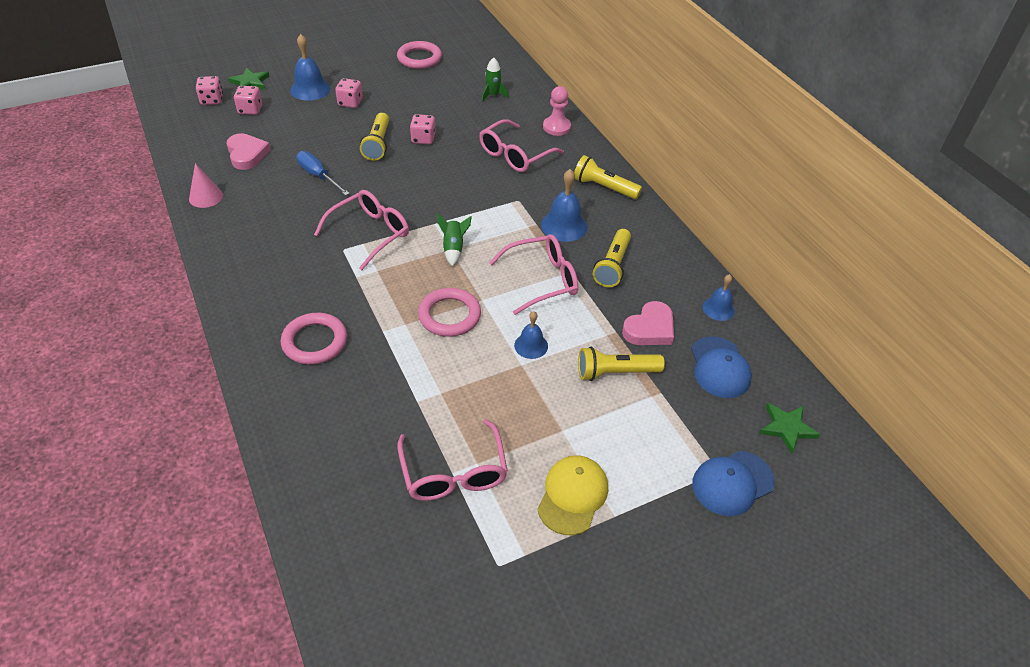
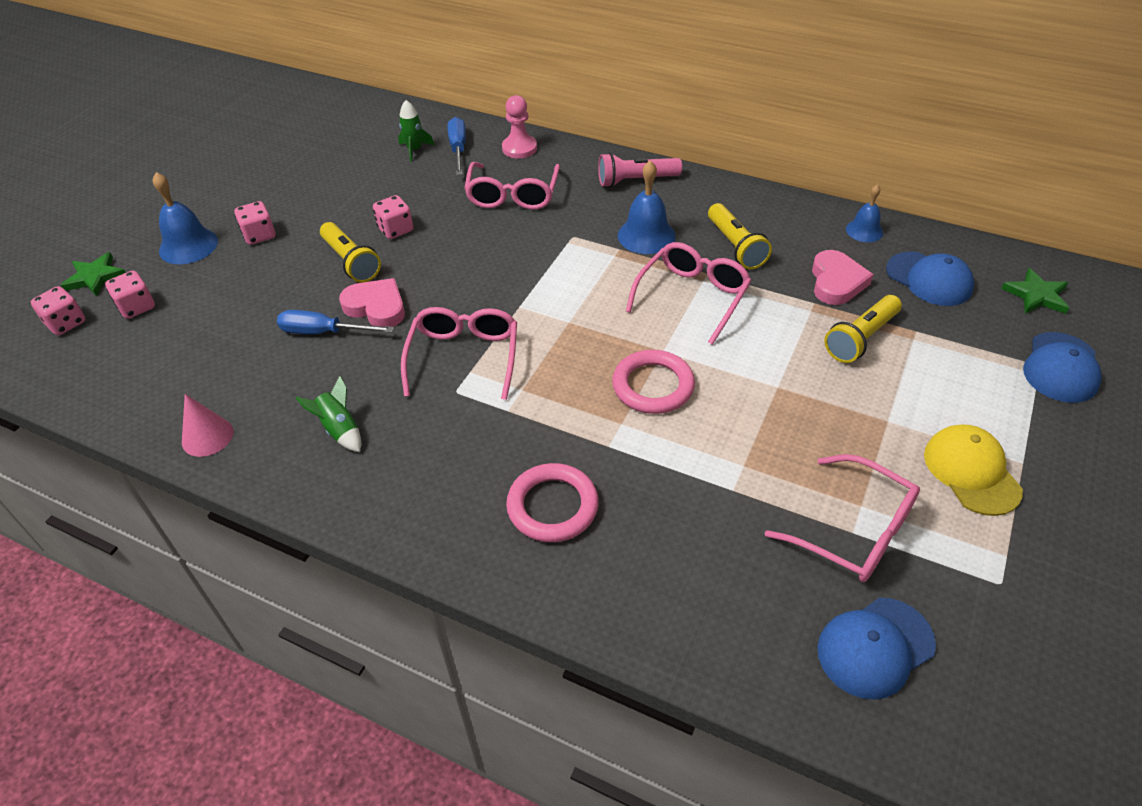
camera: 35 degrees left, 0 degrees up
(247, 154) = (199, 358): pink heart -> pink heart (376, 307)
(380, 537) = (875, 647): none -> blue cap
(419, 58) = (282, 151): pink ring -> none
(453, 248) = (571, 319): green rocket -> green rocket (340, 429)
(519, 108) = (458, 149): none -> blue screwdriver
(531, 345) = (762, 363): blue bell -> none
(604, 187) = (635, 180): yellow flashlight -> pink flashlight

